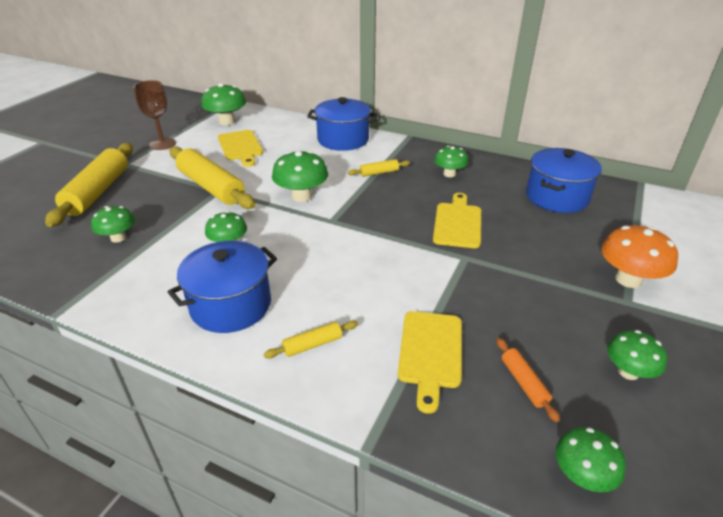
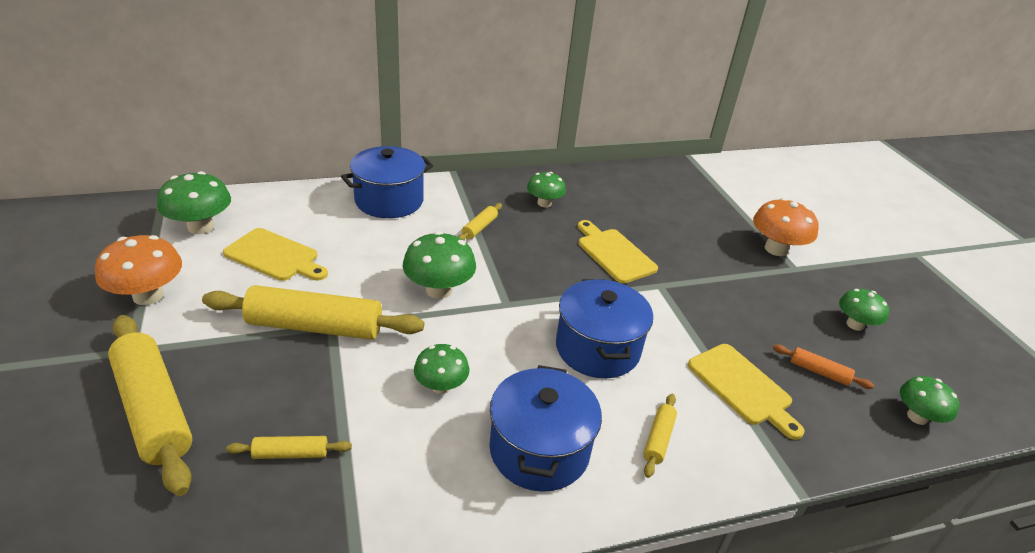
camera: 45 degrees left, 0 degrees up
(118, 238) = (291, 453): green mushroom -> yellow rolling pin
(162, 144) = (148, 296): brown goblet -> orange mushroom
(557, 197) = (652, 193): blue pot -> blue pot (597, 348)

